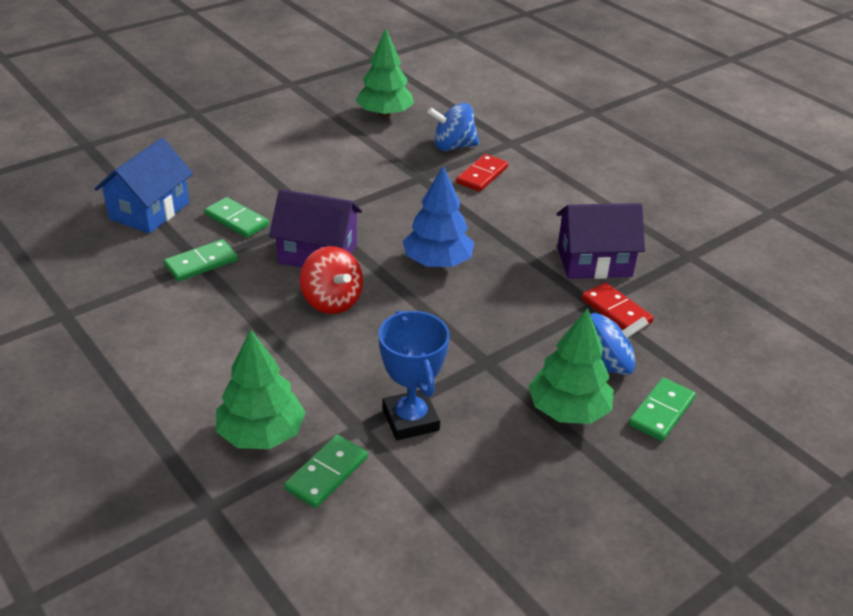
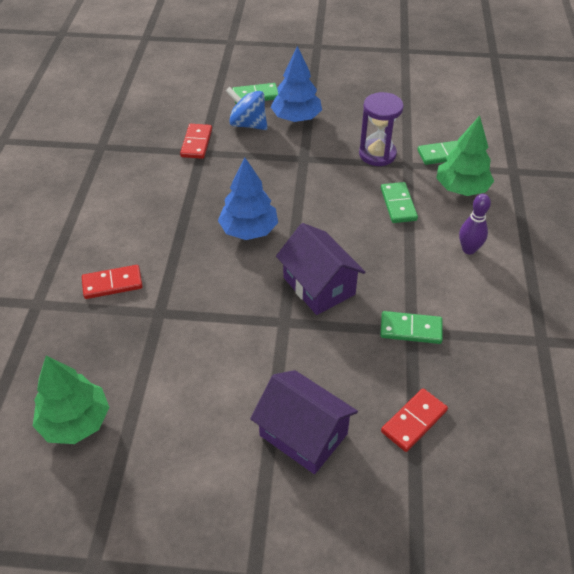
camera: 135 degrees left, 10 degrees up
(149, 211) = (414, 421): blue house -> red domino
(197, 361) = (468, 249): none -> purple bowling pin
(237, 220) = (348, 359): green domino -> green domino (398, 204)
(332, 301) = (348, 242): red spinning top -> none
(410, 420) = (377, 154): blue trophy -> purple hourglass
(453, 146) = (84, 331): blue spinning top -> none
(568, 410) = (296, 118): green tree -> blue tree
(594, 262) = (158, 174): purple house -> purple house (303, 434)

